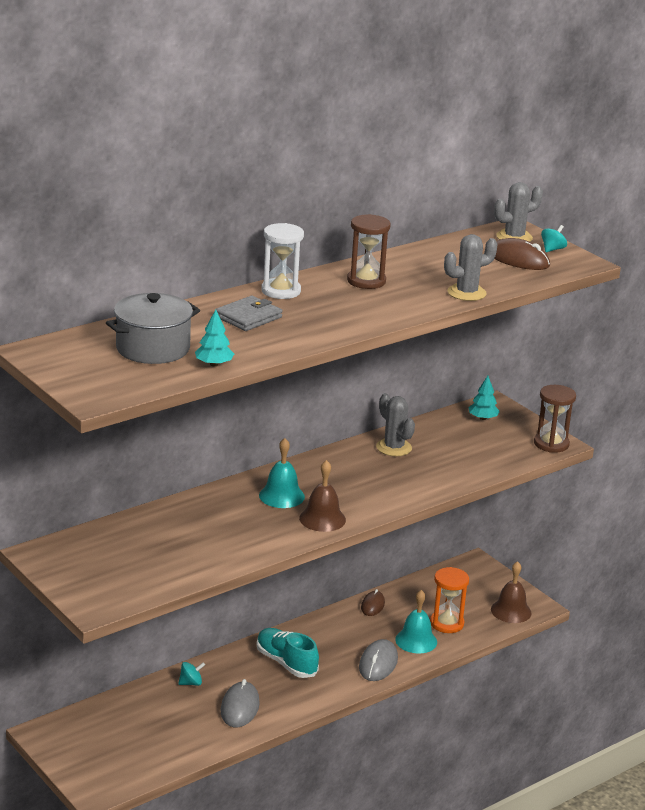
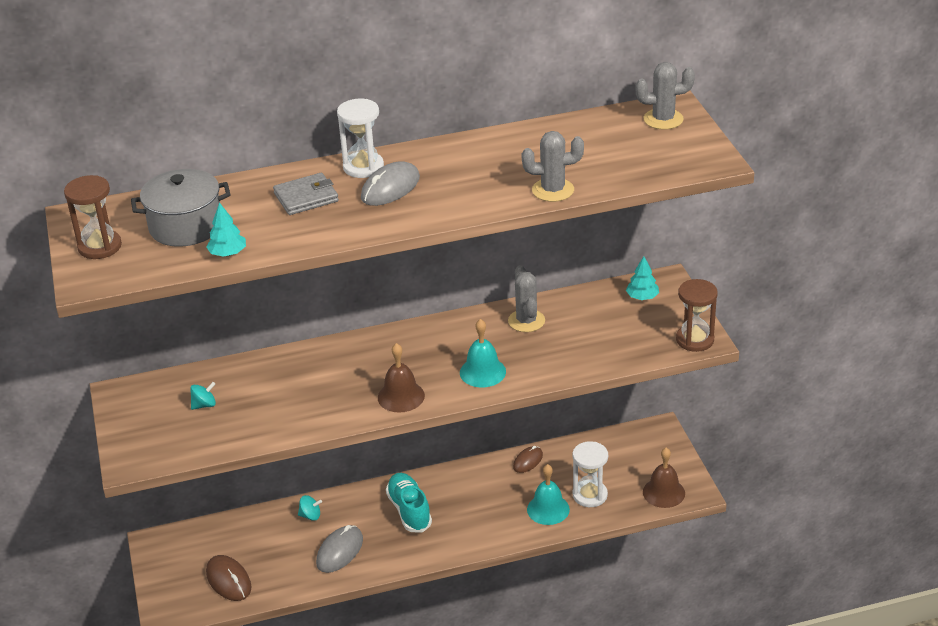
camera: 25 degrees right, 10 degrees up
(281, 496) = (379, 362): turquoise bell -> turquoise bell (482, 372)
(366, 281) = (459, 163): brown hourglass -> brown hourglass (100, 247)
(378, 663) = (496, 528): grey mouse -> grey mouse (390, 188)
(447, 623) = (590, 495): orange hourglass -> white hourglass
(518, 260) = (644, 150): brown mouse -> brown mouse (229, 580)
(552, 249) = (693, 140): turquoise spinning top -> turquoise spinning top (204, 405)

